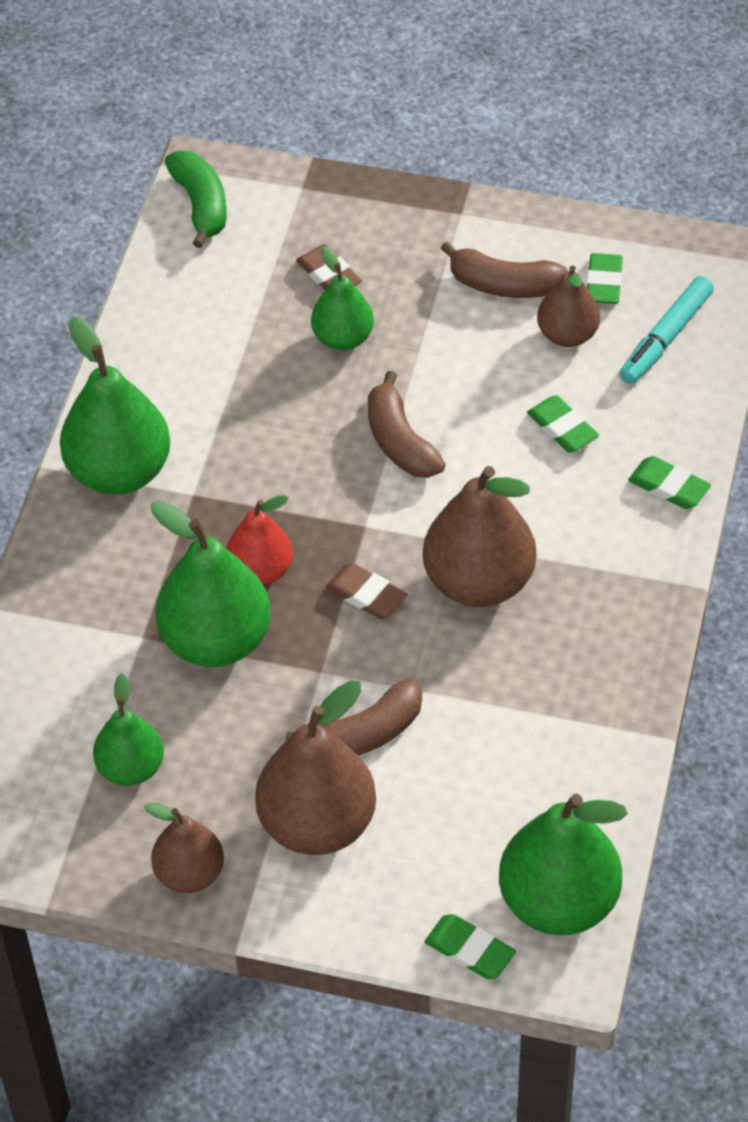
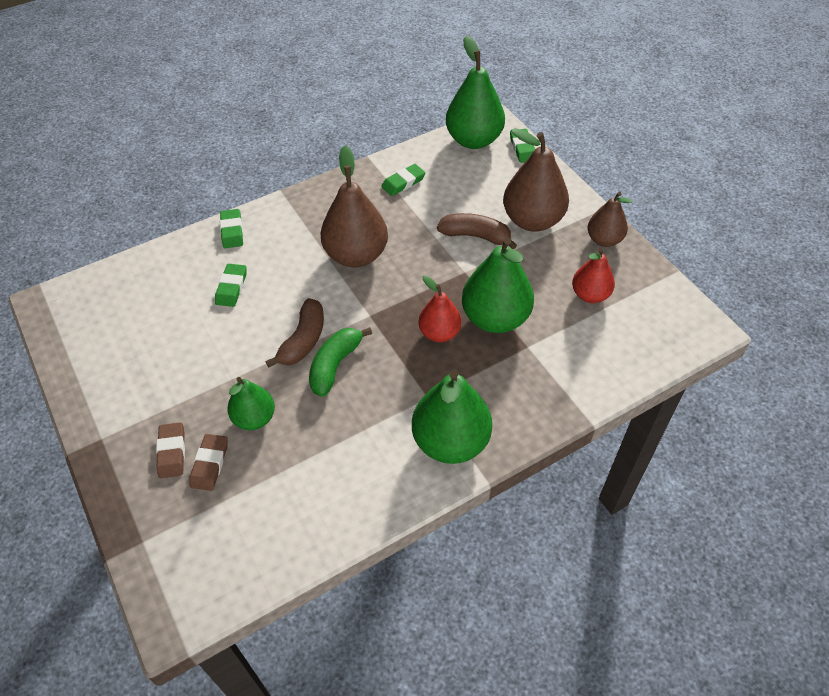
camera: 135 degrees left, 0 degrees up
(131, 768) = (590, 295): green pear -> red pear
(201, 205) = (207, 588): green banana -> green banana (335, 365)
(366, 595) = (407, 286): brown eraser -> brown eraser (172, 452)
(504, 285) = (147, 377): brown banana -> none
(567, 335) = (163, 326): brown pear -> none
(604, 283) = (109, 337): green eraser -> green eraser (403, 182)
(665, 338) = (131, 289): turquoise marker -> none

